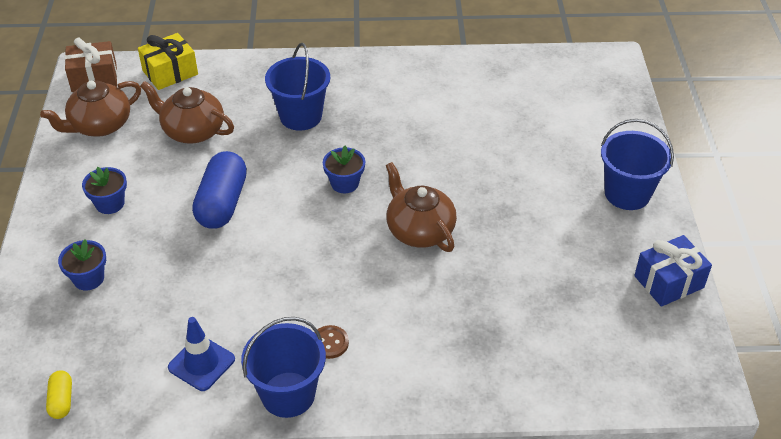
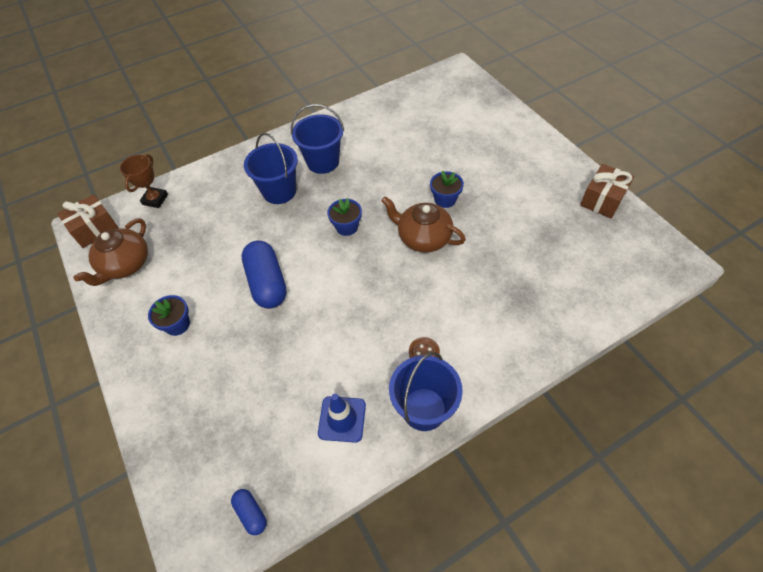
camera: 25 degrees left, 10 degrees up
(61, 400) = (251, 513): yellow capsule -> blue capsule
(88, 278) = (202, 395): blue flower pot -> blue flower pot (445, 199)
(170, 72) = (155, 199): yellow gift -> brown trophy
(192, 131) = (204, 237): brown teapot -> none
(627, 193) = (533, 152): blue bucket -> blue bucket (323, 162)
(669, 282) = (602, 199): blue gift -> brown gift

